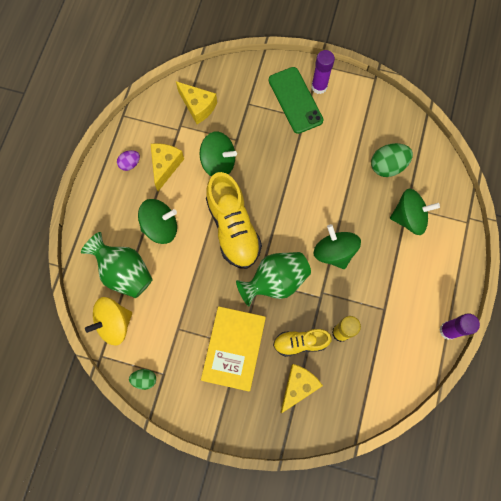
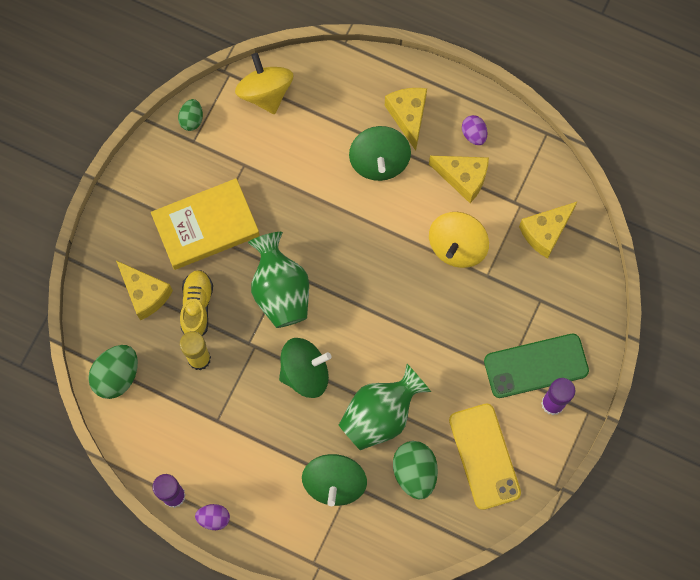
camera: 100 degrees right, 0 degrees up
(121, 212) = (408, 116): none -> yellow cheese
(124, 272) = (327, 111): green vase -> green vase (380, 415)
(218, 162) = (457, 246): green spinning top -> yellow spinning top
(233, 228) = (361, 250): yellow shoe -> none
(234, 349) = (206, 226): yellow book -> yellow book turned 45 degrees counterclockwise
(365, 123) = (484, 456): none -> yellow phone
(368, 395) = (117, 376): none -> green egg
(456, 297) = (214, 518): none -> purple egg

